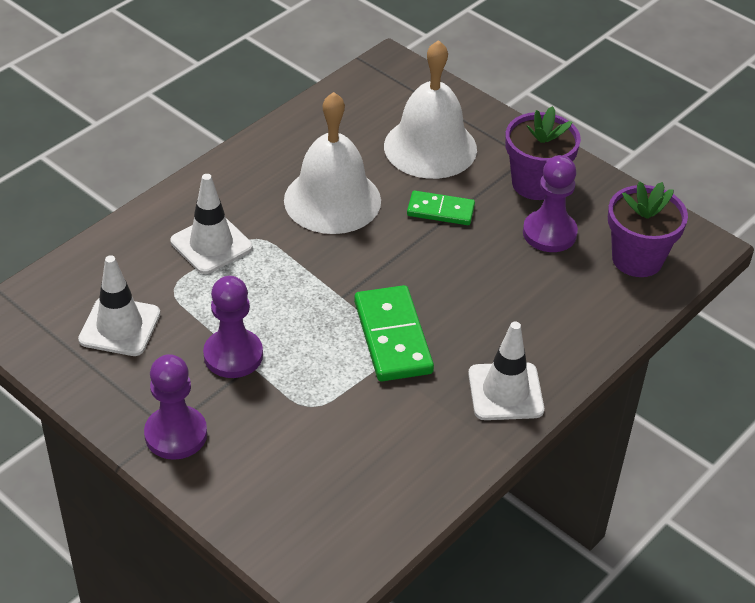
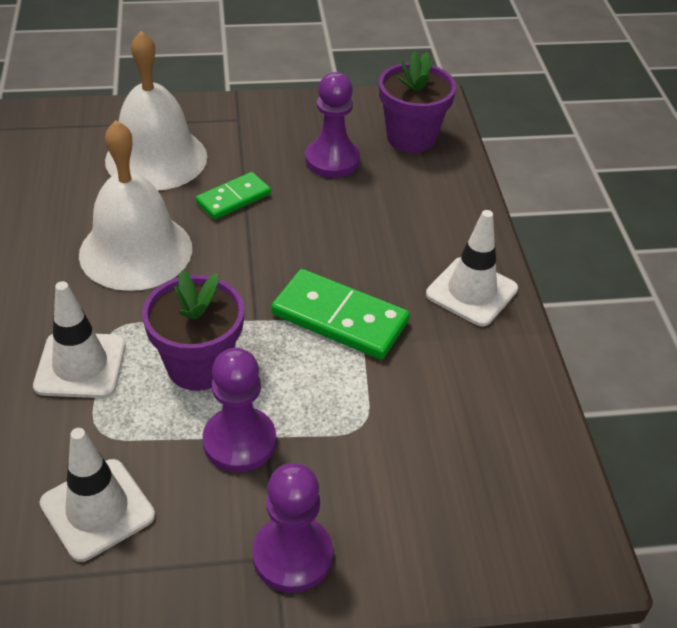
camera: 50 degrees left, 0 degrees up
(536, 183) = (272, 133): purple flower pot -> purple flower pot (199, 366)

